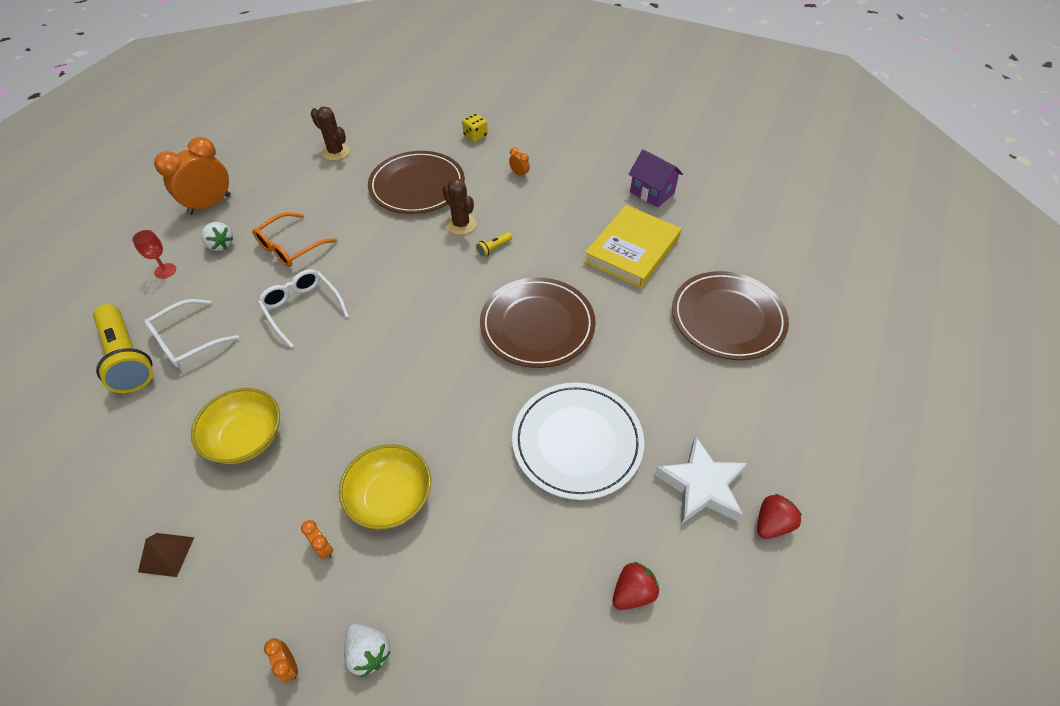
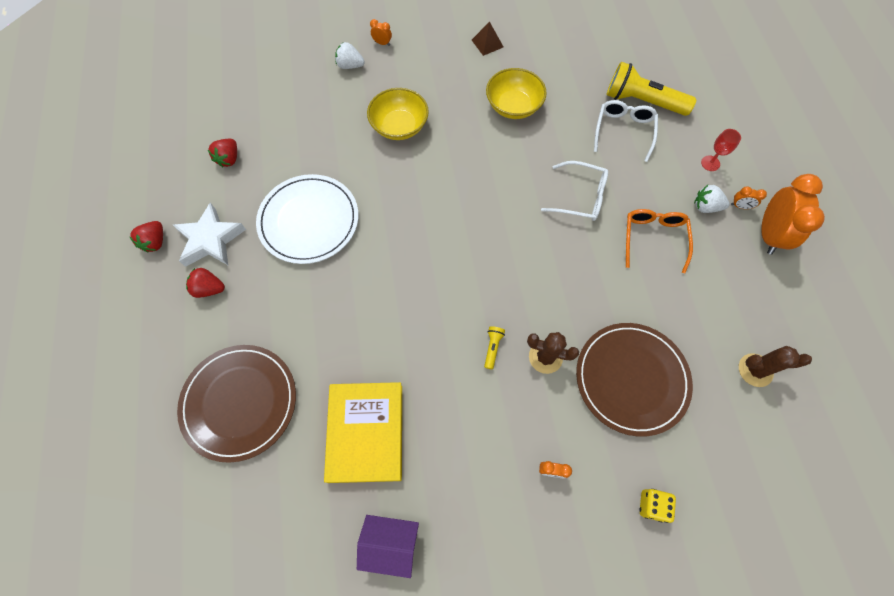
camera: 145 degrees right, 15 degrees up
(323, 548) = (412, 87): orange clock -> orange clock (740, 206)
(537, 325) = (397, 293): brown plate -> none
(722, 430) = (209, 289): none -> red strawberry

